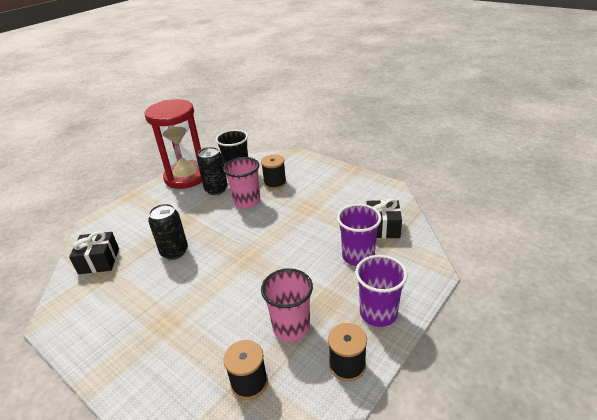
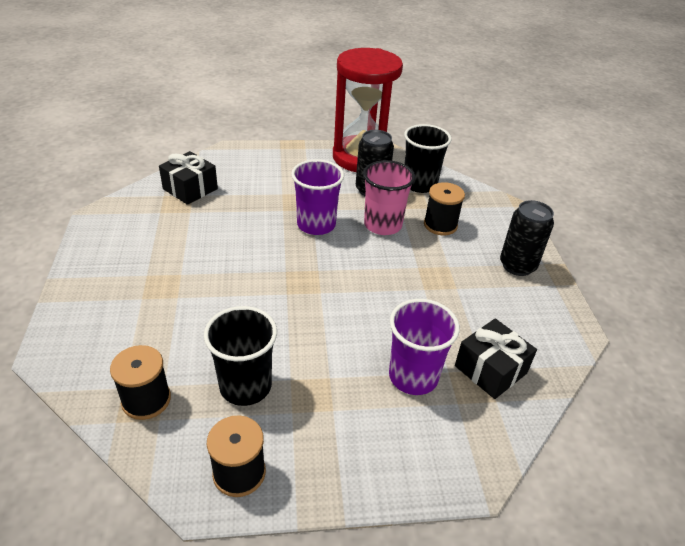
camera: 40 degrees right, 5 degrees up
(174, 252) = (253, 226): black can -> black can (517, 266)
(291, 327) = (245, 386): pink cup -> black cup
(378, 313) = (343, 455): purple cup -> purple cup (316, 225)

